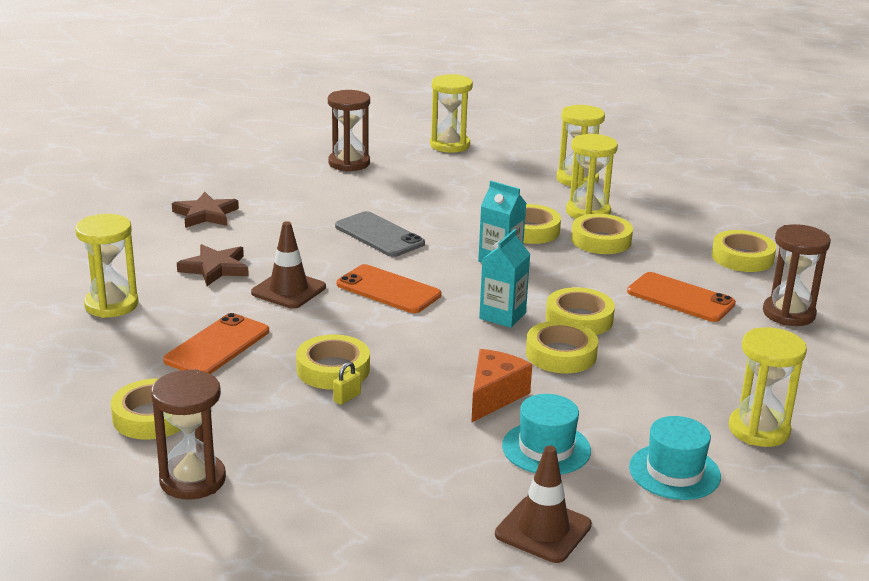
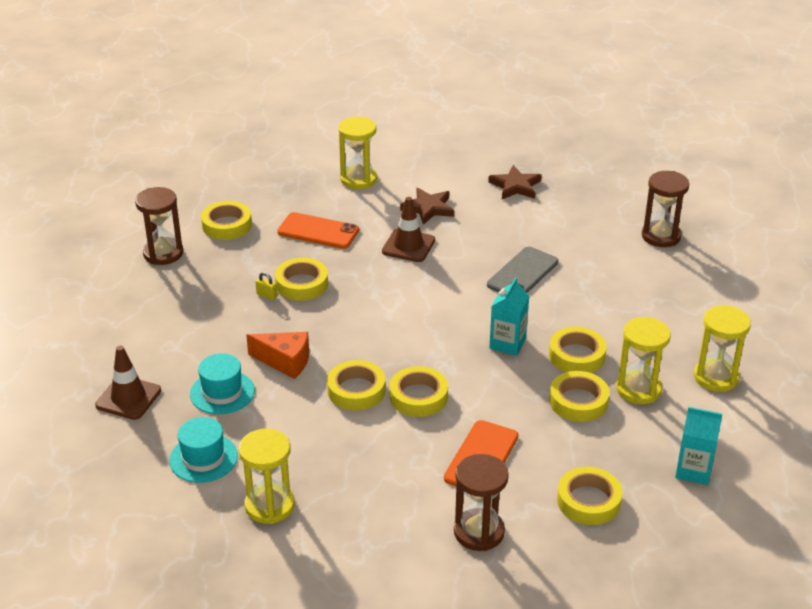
camera: 80 degrees right, 10 degrees up
(388, 290) = (428, 291): orange phone -> none
(450, 145) = (746, 287): yellow hourglass -> none
(502, 316) = (408, 354): turquoise carton -> turquoise carton (693, 470)

